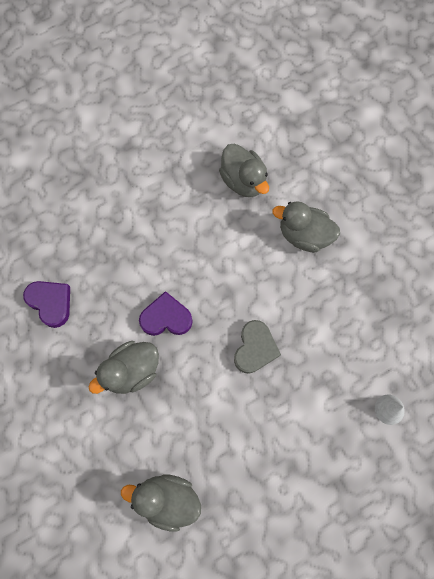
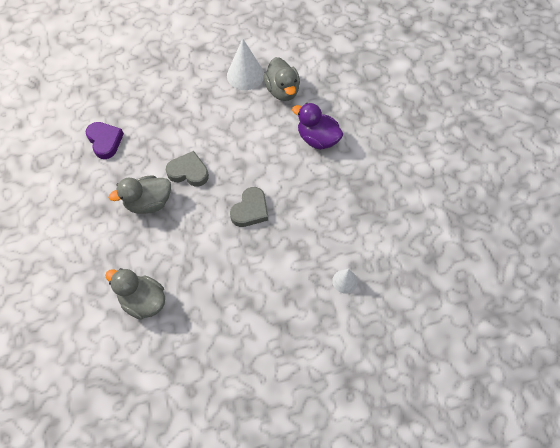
camera: 15 degrees right, 10 degrees down
(166, 318) = (188, 172): purple heart -> grey heart
(192, 170) = (245, 75): none -> white cone
(304, 235) = (317, 139): grey duck -> purple duck

